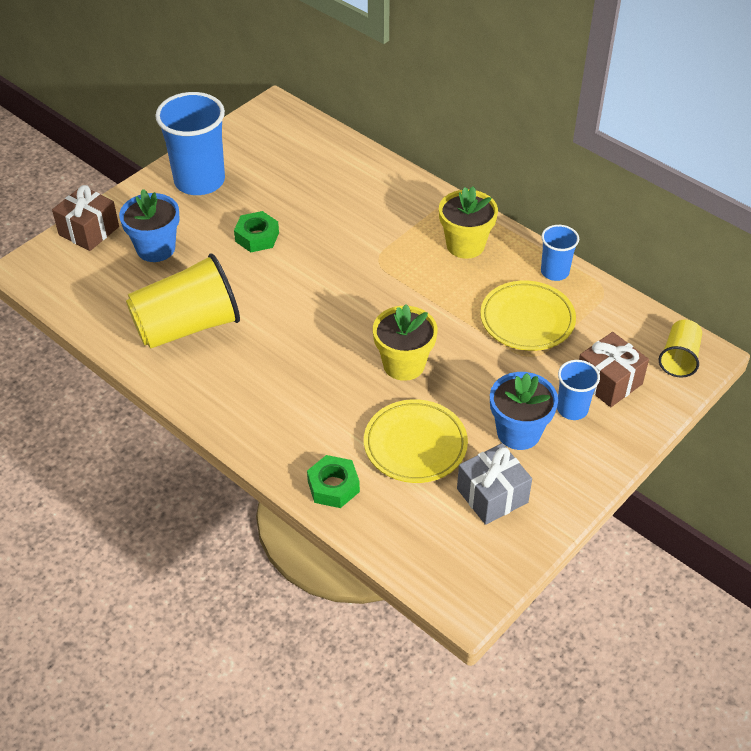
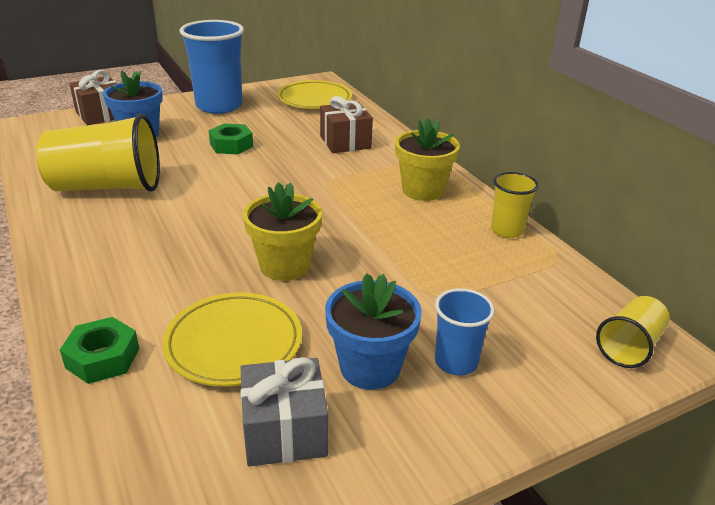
camera: 20 degrees right, 15 degrees down
(527, 320) = (451, 262): yellow plate -> yellow plate (314, 100)
(554, 272) = (507, 230): blue cup -> yellow cup
(608, 381) = (520, 346): brown gift -> brown gift (345, 142)

